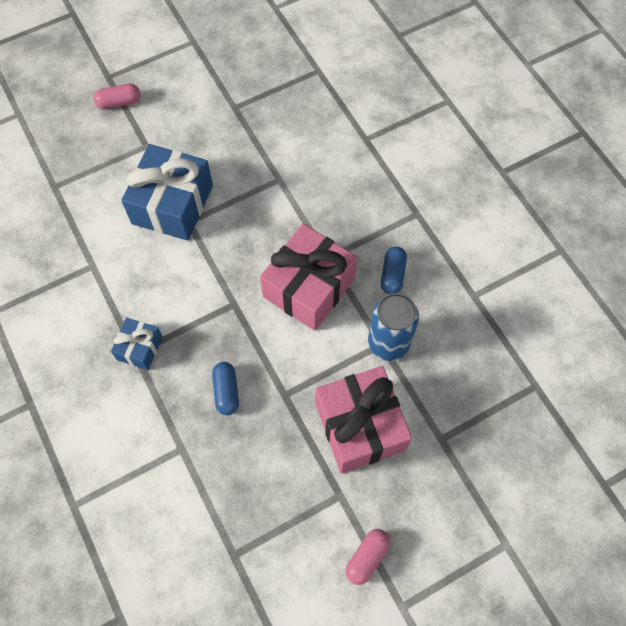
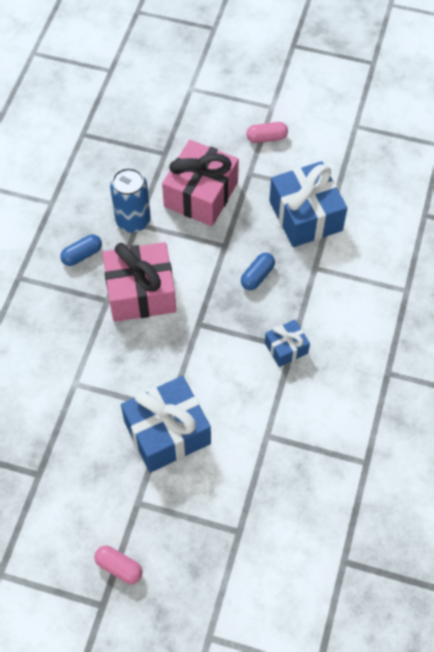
camera: 135 degrees left, 5 degrees down
(240, 498) = (305, 216): none -> blue gift

